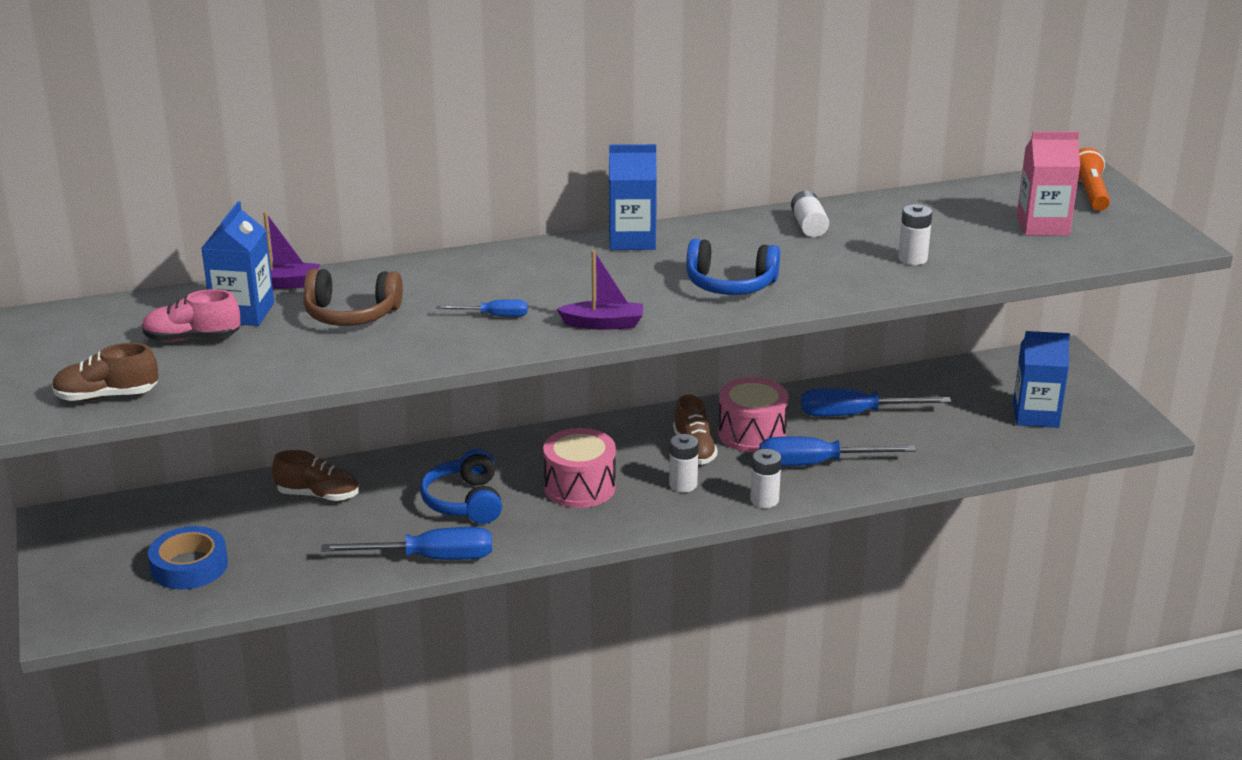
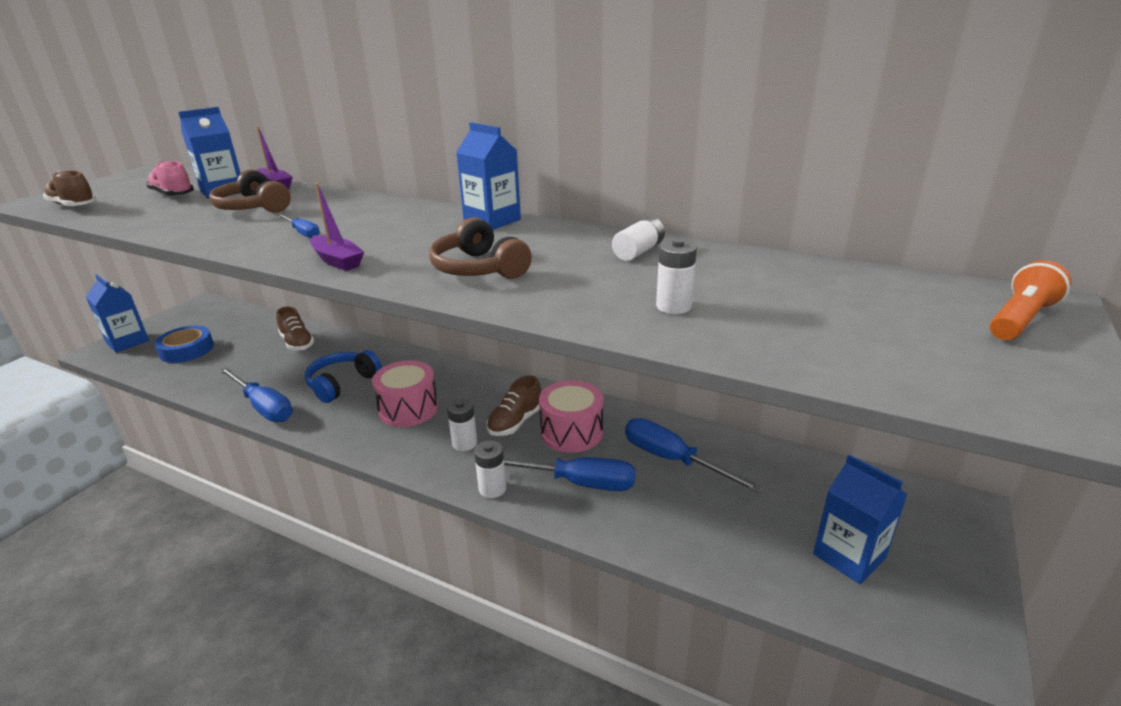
camera: 45 degrees right, 0 degrees up
(75, 600) = (127, 342): none -> blue carton
(730, 284) = (479, 268): blue headphones -> brown headphones
(816, 464) = (577, 483): blue screwdriver -> blue screwdriver turned 150 degrees clockwise
(1042, 226) = (890, 329): pink carton -> none

